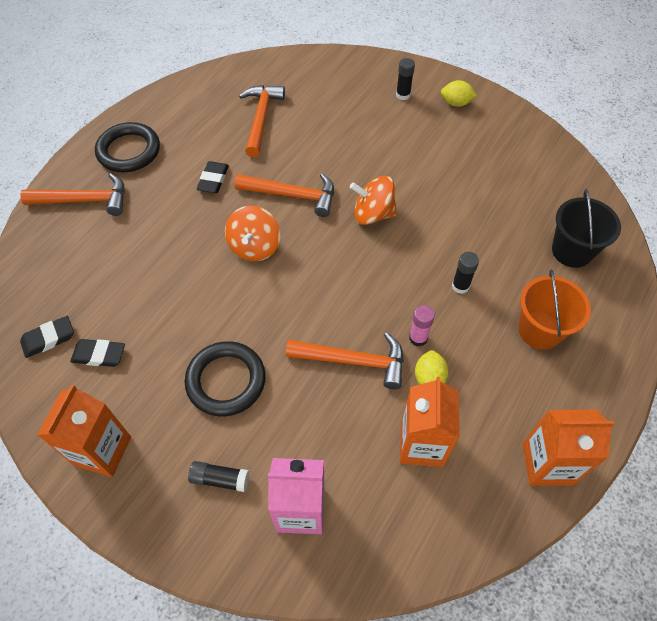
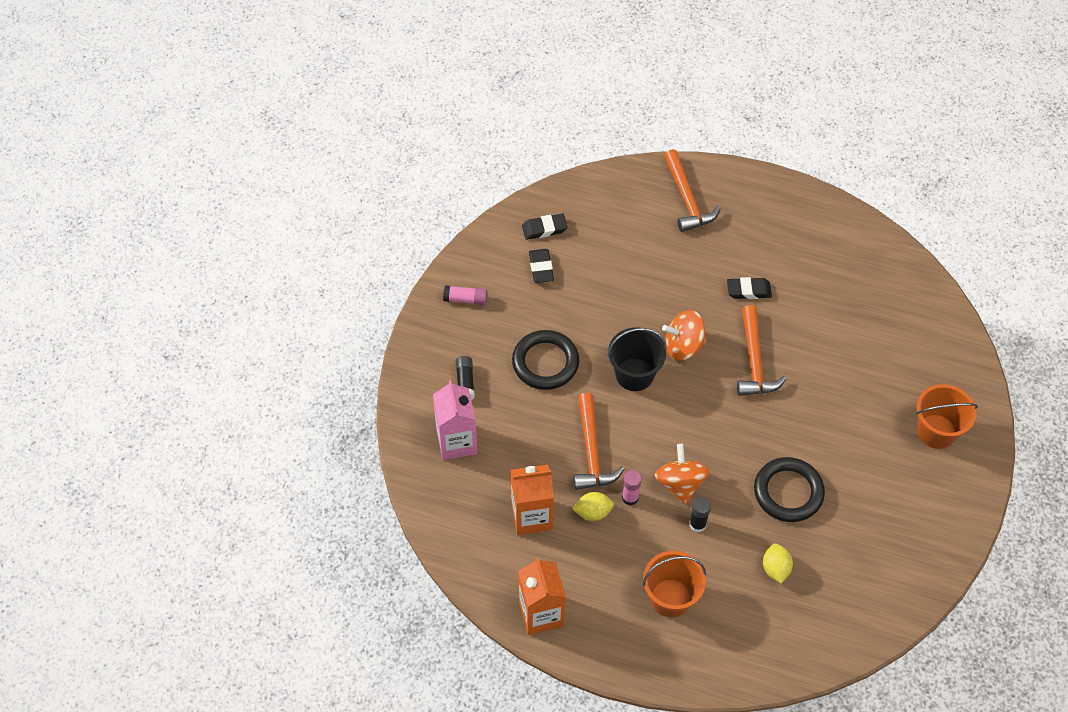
camera: 75 degrees right, 0 degrees up
(48, 339) = (544, 229): black eraser -> black eraser turned 60 degrees counterclockwise
(102, 451) = (465, 299): orange carton -> pink glue stick
(129, 151) = (757, 211): black ring -> black ring (788, 492)
(261, 119) = (844, 307): orange hammer -> none
(373, 214) = (756, 435): orange spinning top -> orange spinning top (680, 483)
(403, 95) = (936, 431): black glue stick -> orange bucket
(456, 103) = (946, 486): yellow lemon -> yellow lemon (775, 568)
(572, 251) = (775, 621): black bucket -> black bucket (634, 374)

